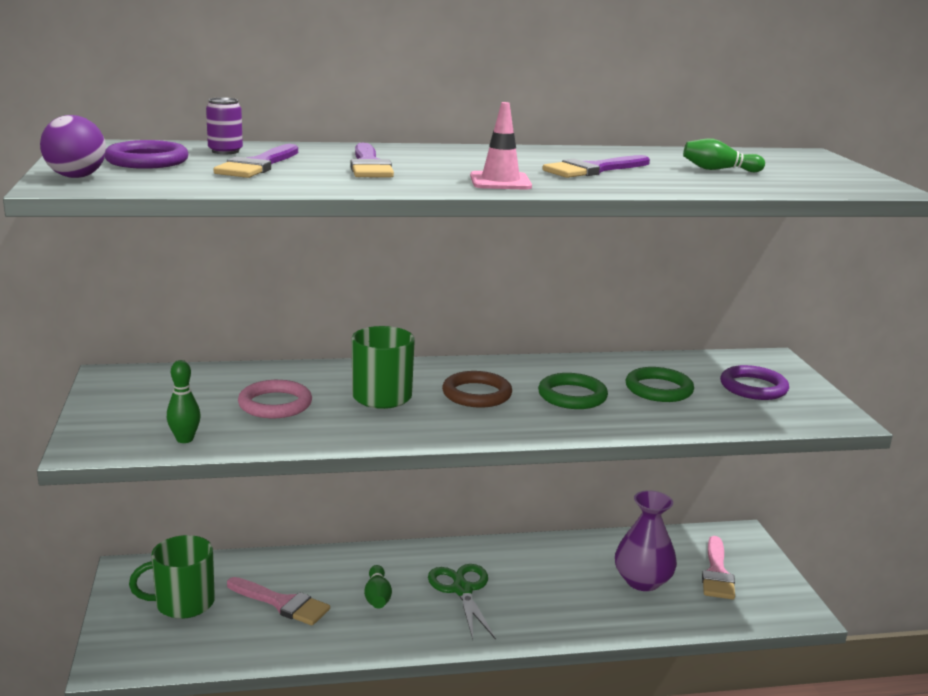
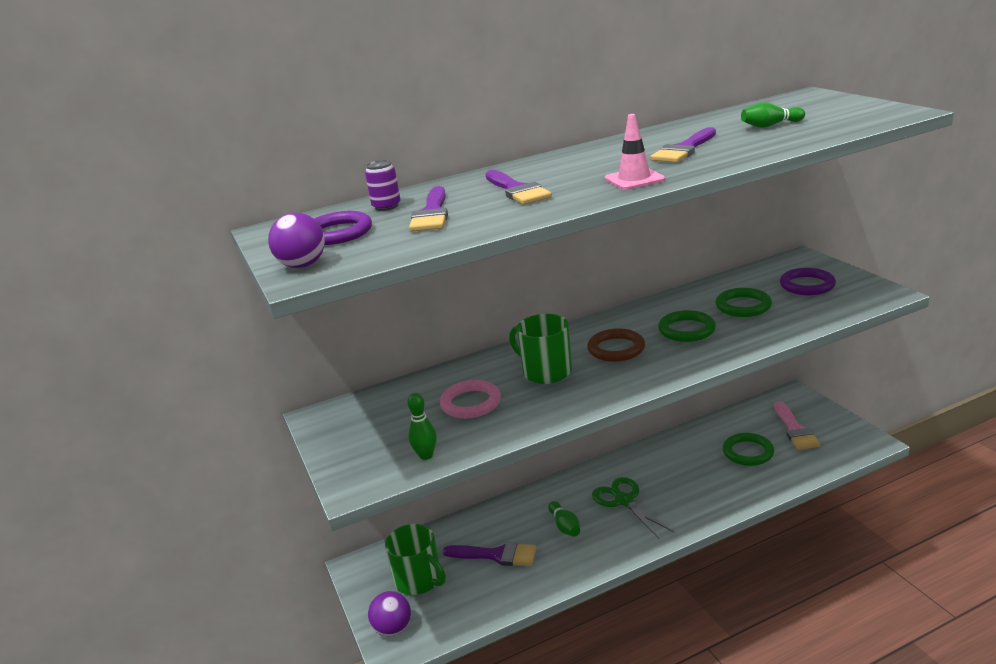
camera: 10 degrees left, 5 degrees up
(122, 642) = (393, 628): none -> purple ball
(183, 603) = (419, 580): green mug -> green mug turned 105 degrees counterclockwise
(282, 603) = (496, 555): pink brush -> purple brush
(642, 581) = (748, 452): purple vase -> green ring

